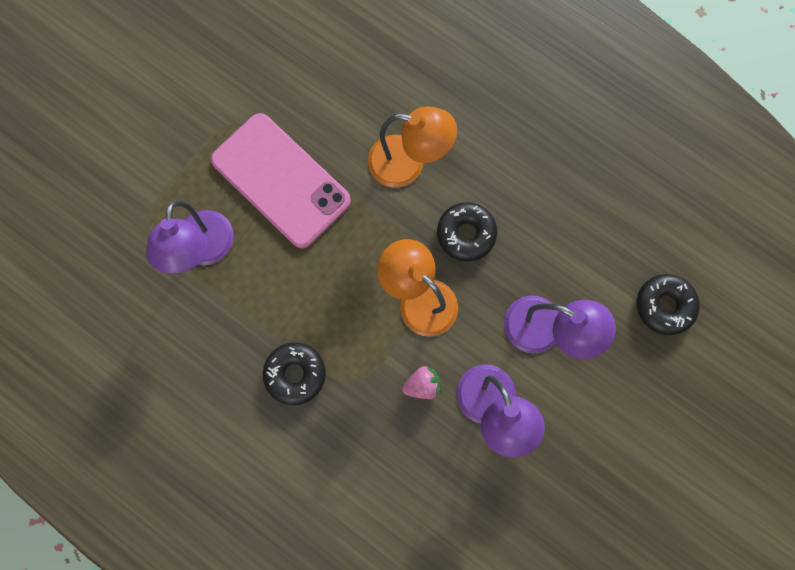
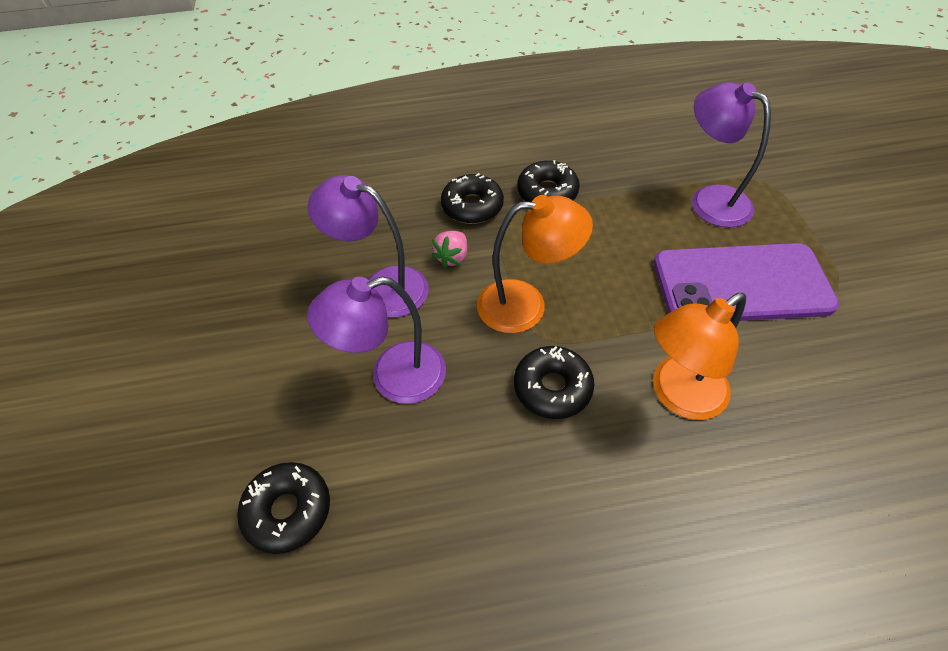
camera: 135 degrees right, 25 degrees down
(281, 180) = (741, 284): pink phone -> purple phone
(360, 417) = (472, 206): none -> black donut

